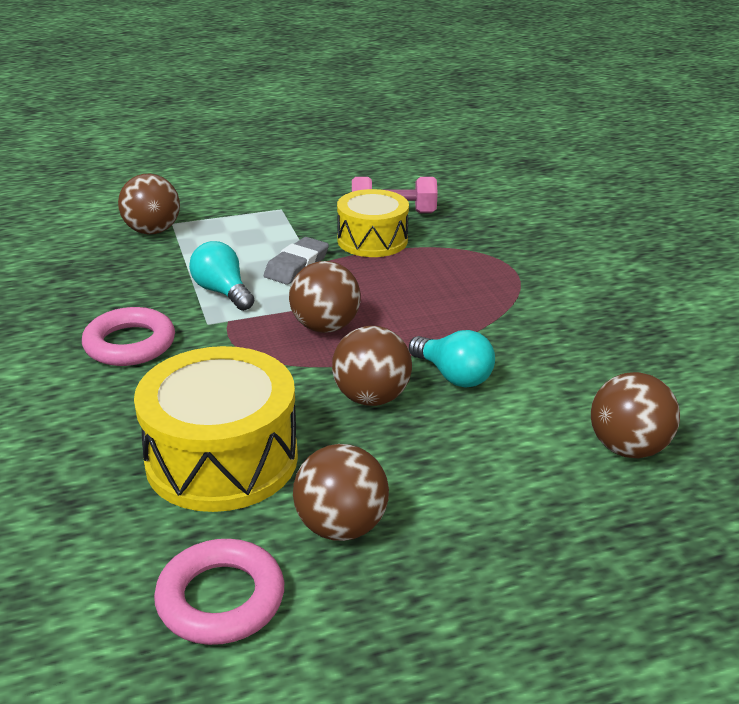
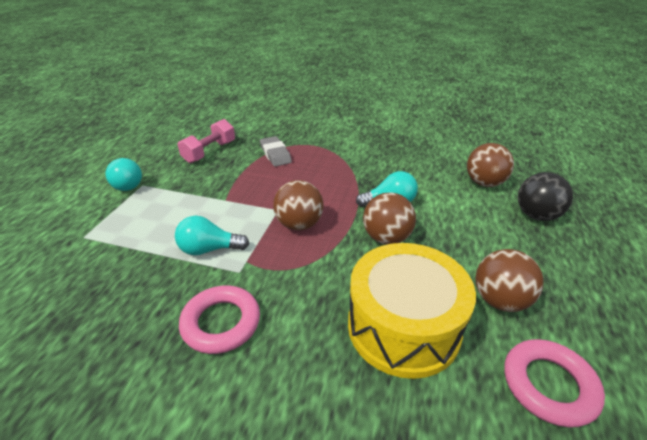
camera: 55 degrees left, 5 degrees up
(152, 231) = (79, 250): brown ball -> none
(272, 200) = (126, 184): none -> turquoise light bulb
(296, 266) = (219, 207): grey eraser -> grey eraser (275, 154)
(372, 240) = (228, 170): yellow drum -> none
(599, 525) = (536, 215): none -> black ball

